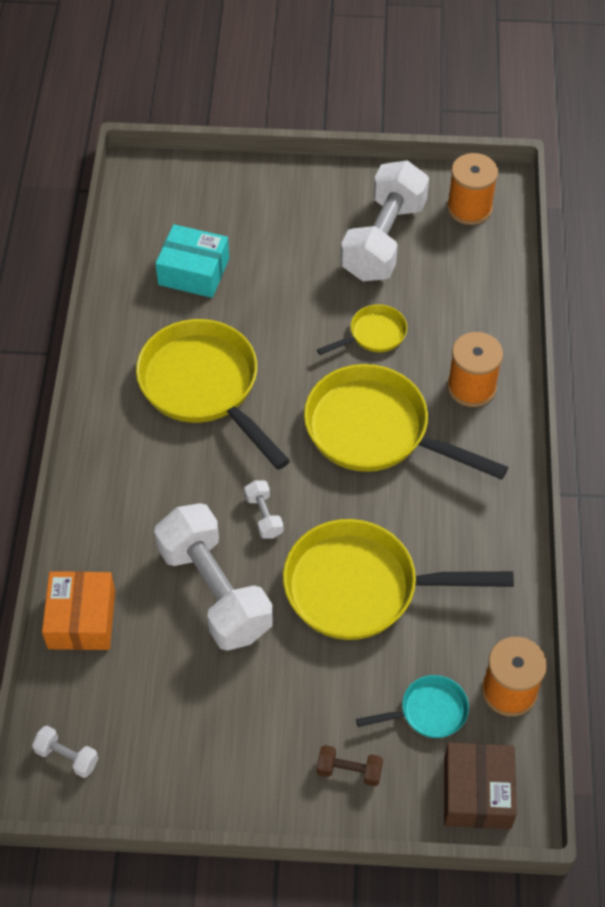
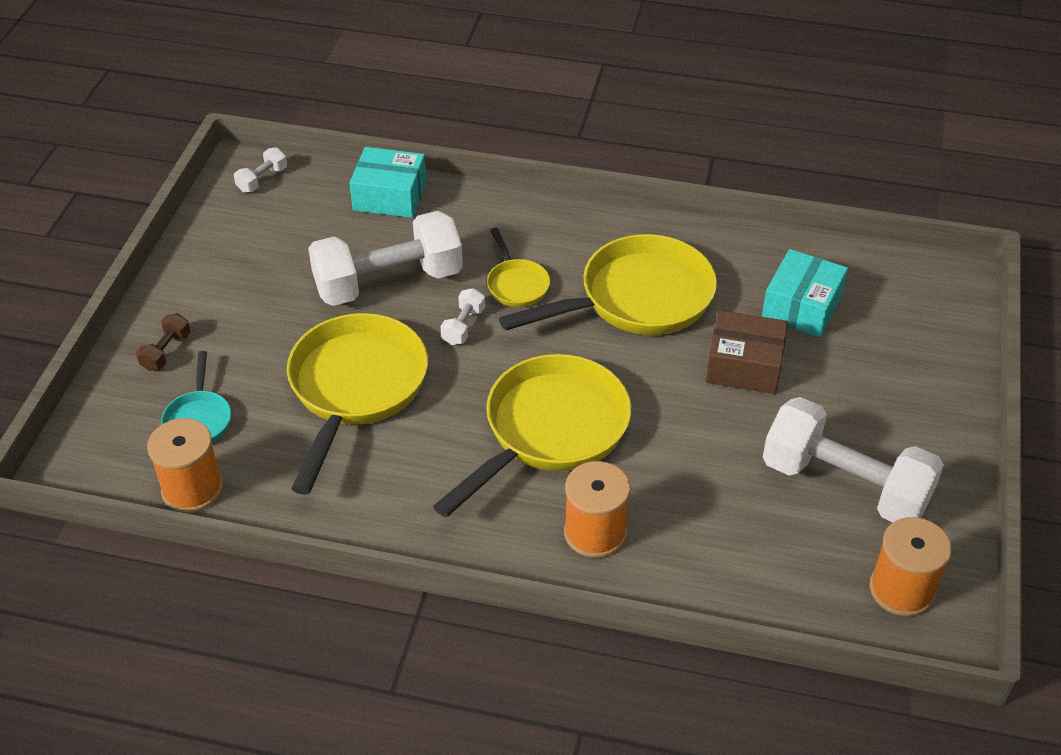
camera: 100 degrees right, 10 degrees down
(81, 619) = (390, 196): orange box -> turquoise box
(264, 516) = (463, 326): white dumbbell -> white dumbbell turned 60 degrees counterclockwise
(373, 335) = (690, 451): yellow pan -> yellow pan (516, 284)
(477, 793) = (99, 441): brown box -> brown box (744, 365)

